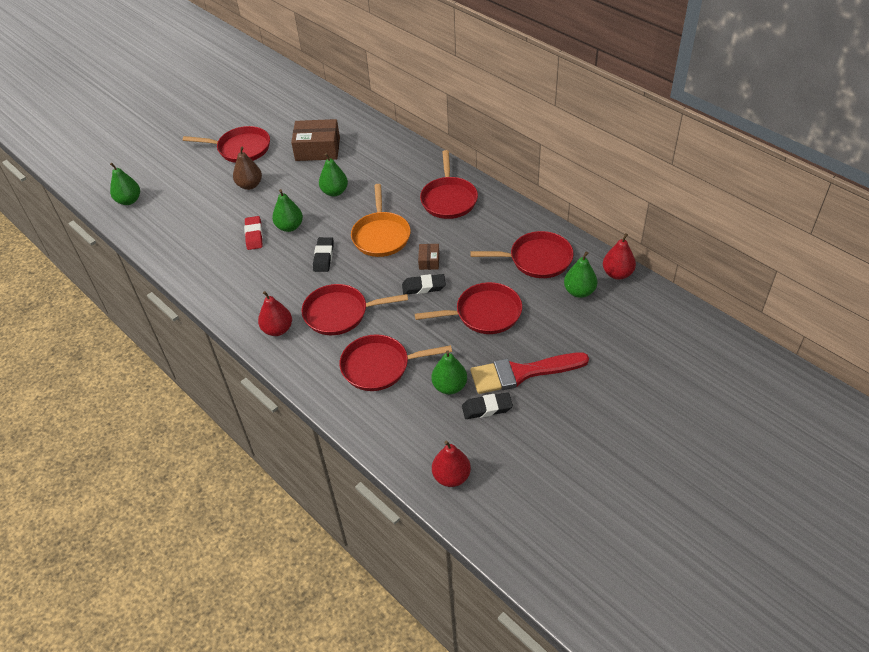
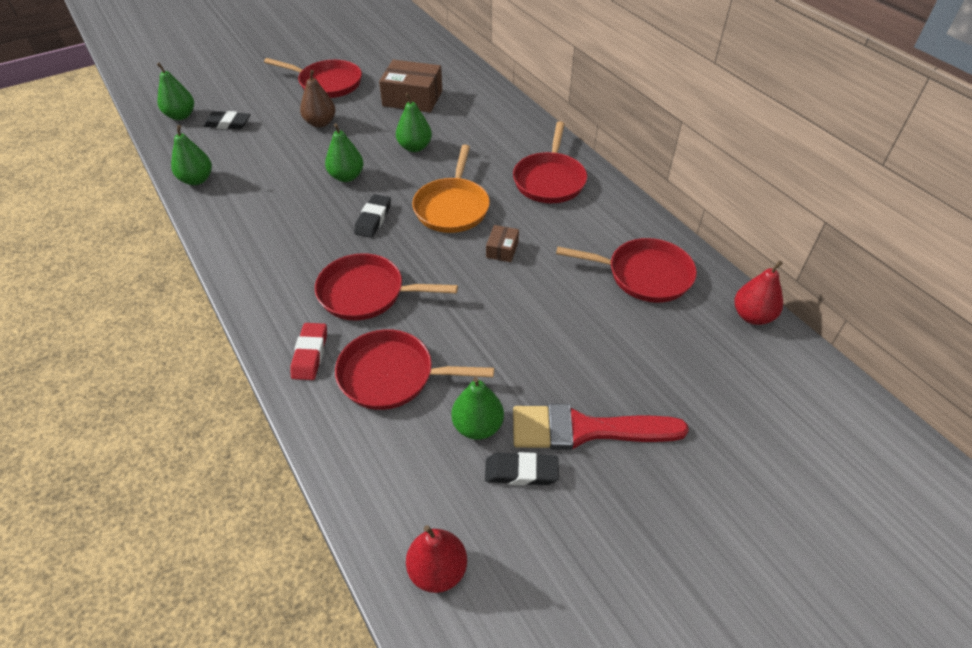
camera: 10 degrees right, 0 degrees up
(254, 235) = (301, 178): red eraser -> red eraser (310, 354)
(277, 329) = (281, 297): red pear -> none
(424, 287) = (485, 281): black eraser -> black eraser (228, 124)
(484, 313) = (555, 333): red pan -> none
(579, 291) = (693, 330): green pear -> green pear (197, 180)

